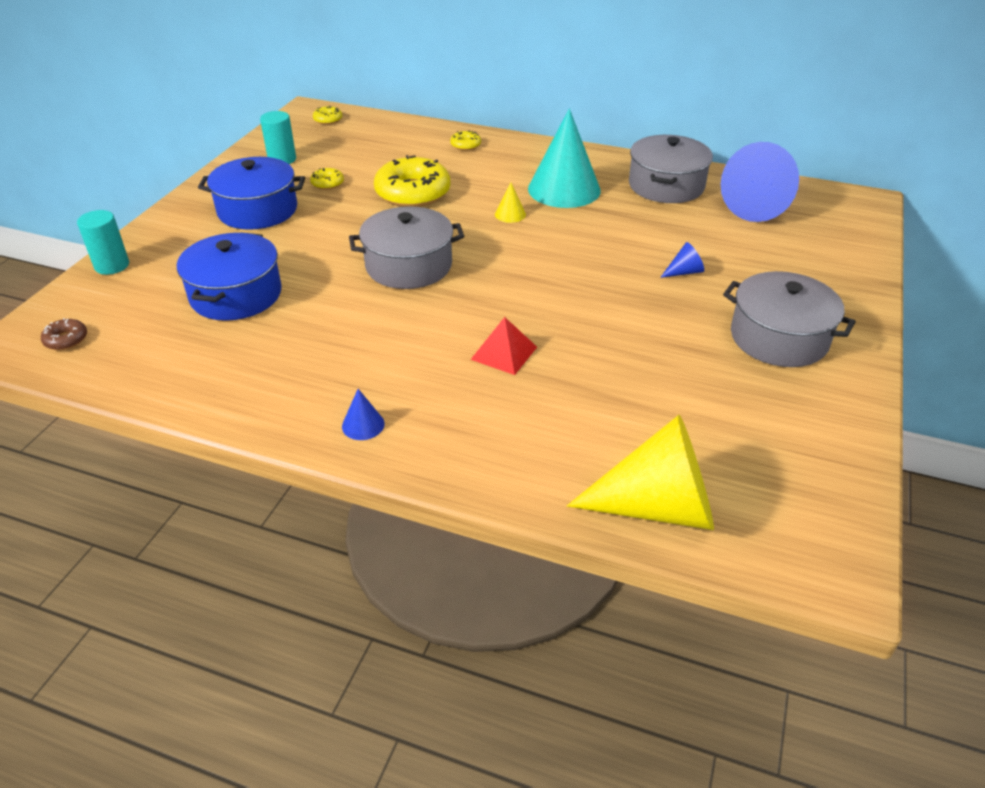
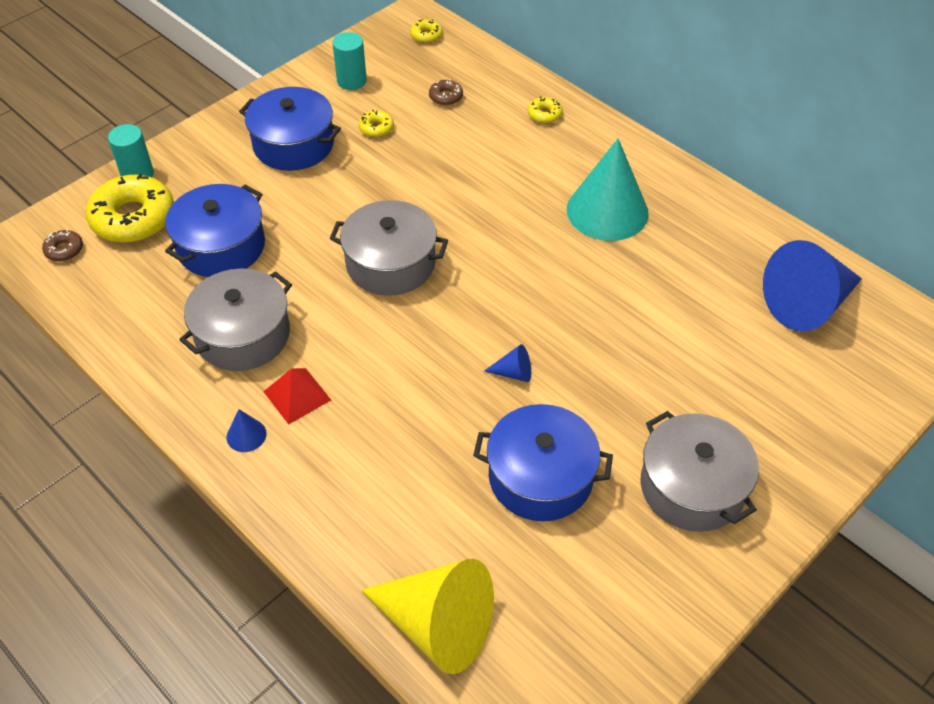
camera: 25 degrees right, 10 degrees up
(374, 152) = (446, 97): none -> brown donut
(413, 193) = (450, 167): yellow donut -> yellow donut (133, 218)
(504, 353) = (413, 402): red pyramid -> red pyramid (297, 395)
(510, 214) = (529, 228): yellow cone -> none
(656, 370) = (540, 477): none -> blue pot
(666, 186) = (722, 241): grey pot -> grey pot (243, 335)
(684, 272) = (656, 367): blue cone -> blue cone (514, 373)

